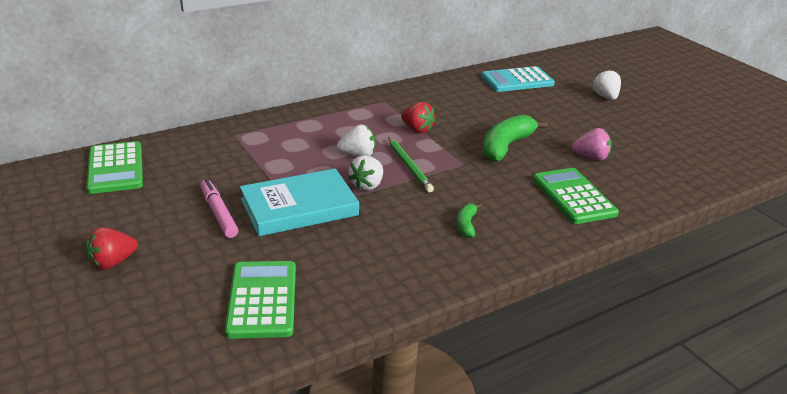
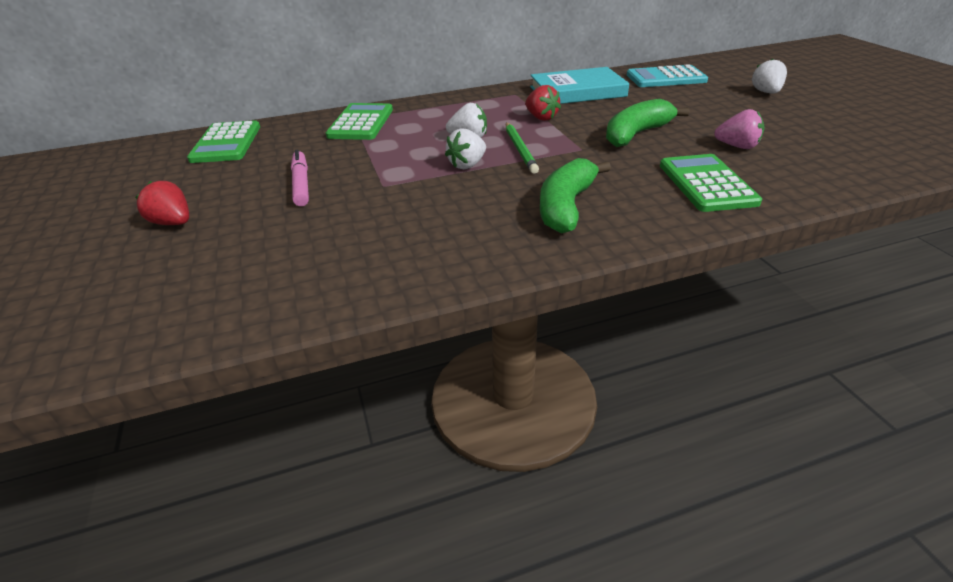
camera: 15 degrees right, 5 degrees up
(112, 262) = (173, 223): red strawberry -> red strawberry turned 60 degrees clockwise
(262, 300) = (302, 268): green calculator -> green calculator (361, 123)
(299, 207) = (386, 182): turquoise book -> turquoise book (577, 91)
(466, 225) = (566, 206): green banana -> green banana, size x2.01

